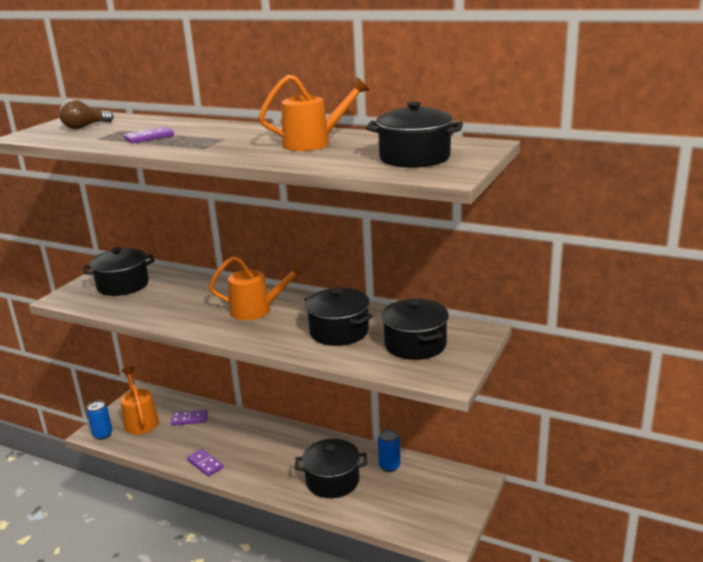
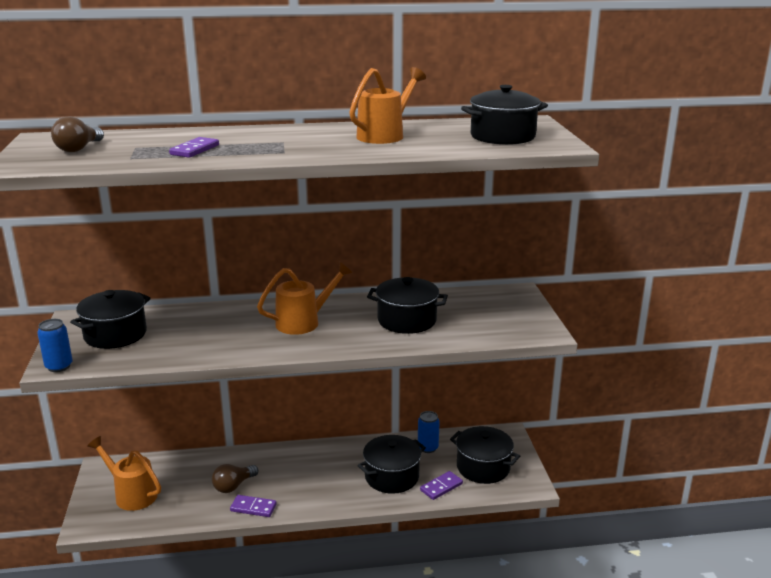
camera: 35 degrees left, 0 degrees up
(103, 435) = (101, 523): blue can -> blue can (59, 366)
(189, 419) = (189, 474): purple domino -> purple domino (441, 487)
(209, 440) = (233, 486): none -> brown light bulb
(415, 345) = (484, 314): black pot -> black pot (483, 467)

